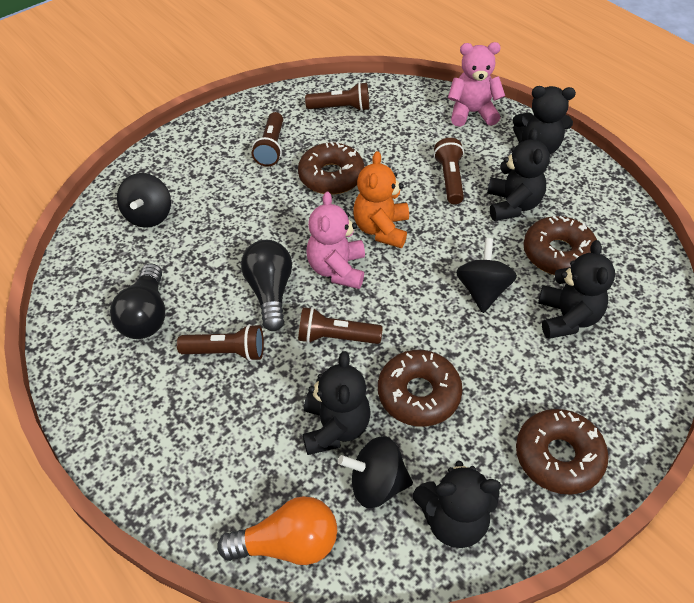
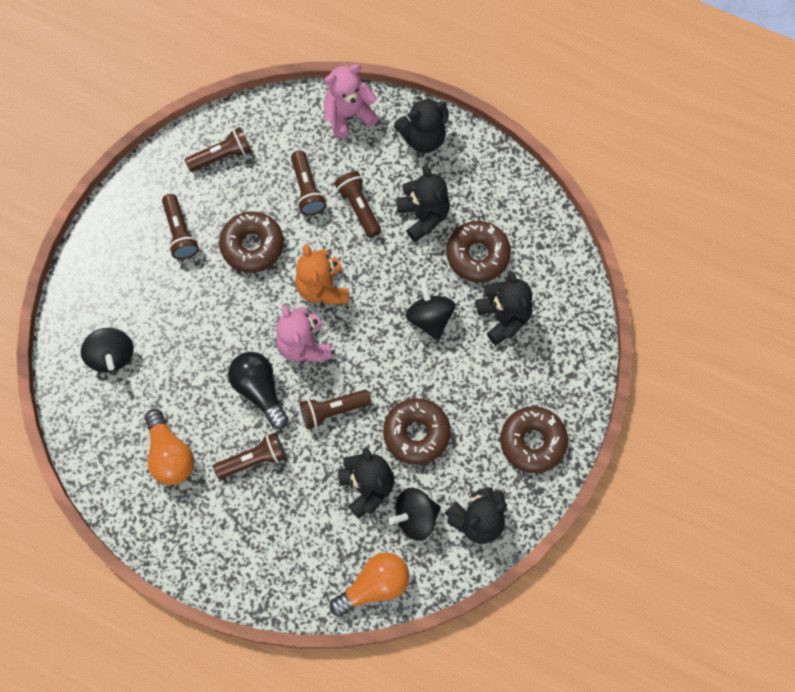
camera: 25 degrees left, 20 degrees up
(146, 315) = (170, 455): black light bulb -> orange light bulb
(406, 152) = (307, 189): none -> brown flashlight

